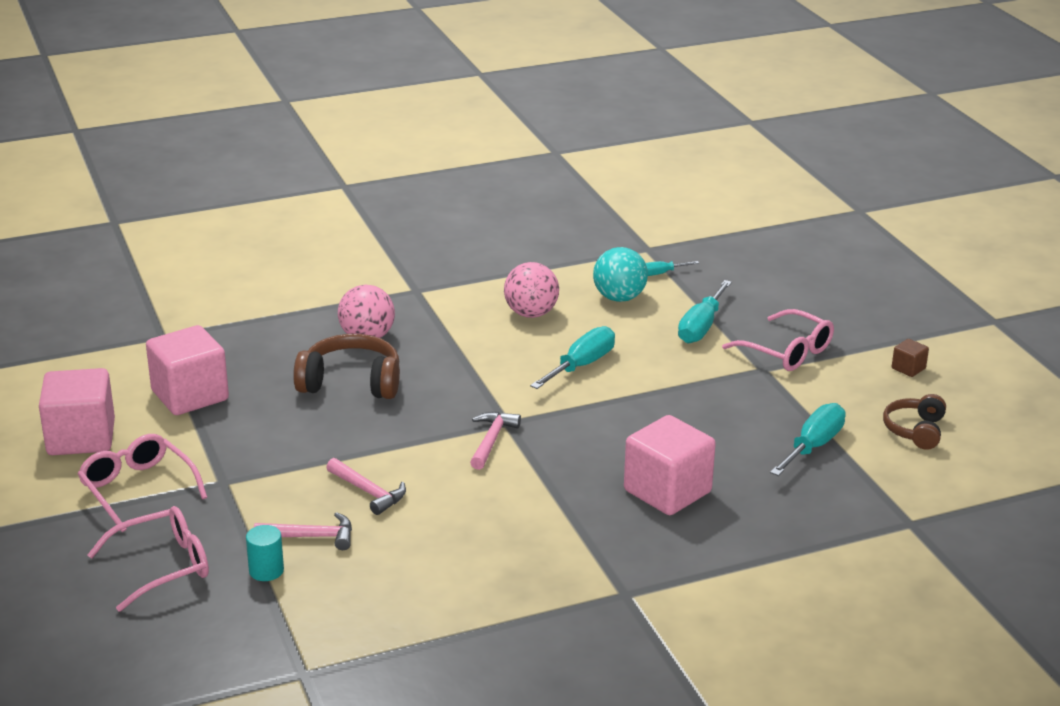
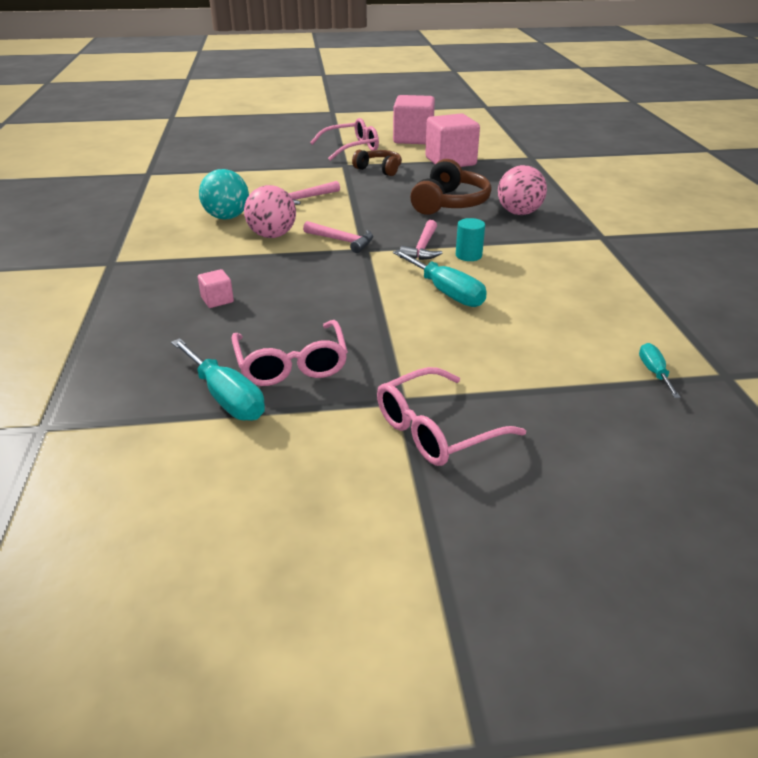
camera: 105 degrees right, 5 degrees up
(162, 566) = (272, 151): pink glasses -> pink glasses (291, 364)
(266, 570) = (246, 170): turquoise cylinder -> turquoise cylinder (468, 255)
(311, 537) = (269, 182): pink hammer -> pink hammer (423, 248)
(531, 313) = (554, 281): pink ball -> pink ball (272, 235)
(619, 298) = (588, 334): turquoise ball -> turquoise ball (227, 217)
(667, 491) = (217, 300): pink cube -> pink cube, size x0.44
(701, 327) = (512, 376): turquoise screwdriver -> none
(908, 368) = (353, 540): brown cube -> none
(915, 430) = (201, 492): brown headphones -> brown headphones (379, 169)

